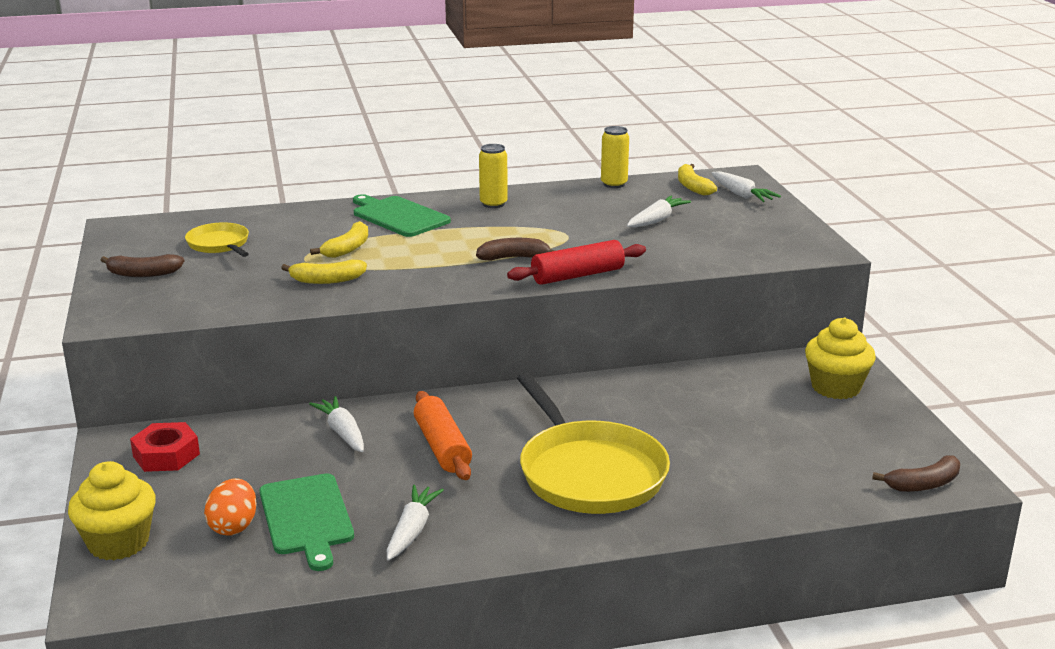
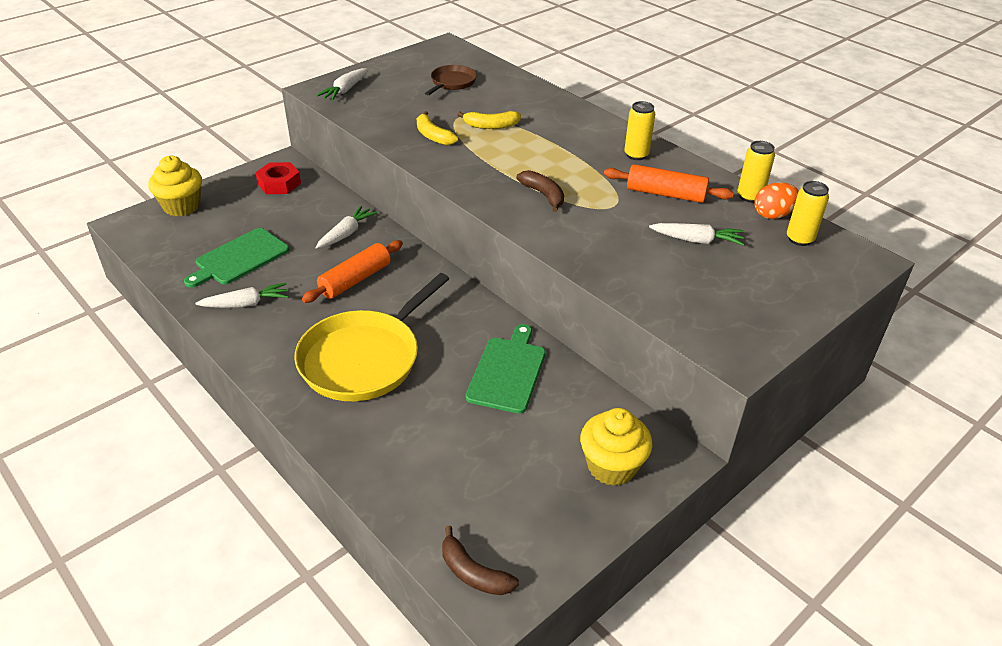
camera: 60 degrees right, 15 degrees up
(143, 274) = (387, 76): brown banana -> none
(219, 244) = (452, 82): yellow pan -> brown pan
(233, 526) = (216, 236): orange egg -> orange egg (773, 215)
(398, 216) = (567, 125): green cutting board -> green cutting board (507, 372)
(573, 211) = (665, 194): none -> orange rolling pin
(577, 275) = (539, 233): red rolling pin -> none
(692, 187) = (799, 239): yellow banana -> yellow can
(741, 195) = (817, 272): white carrot -> white carrot (345, 90)

